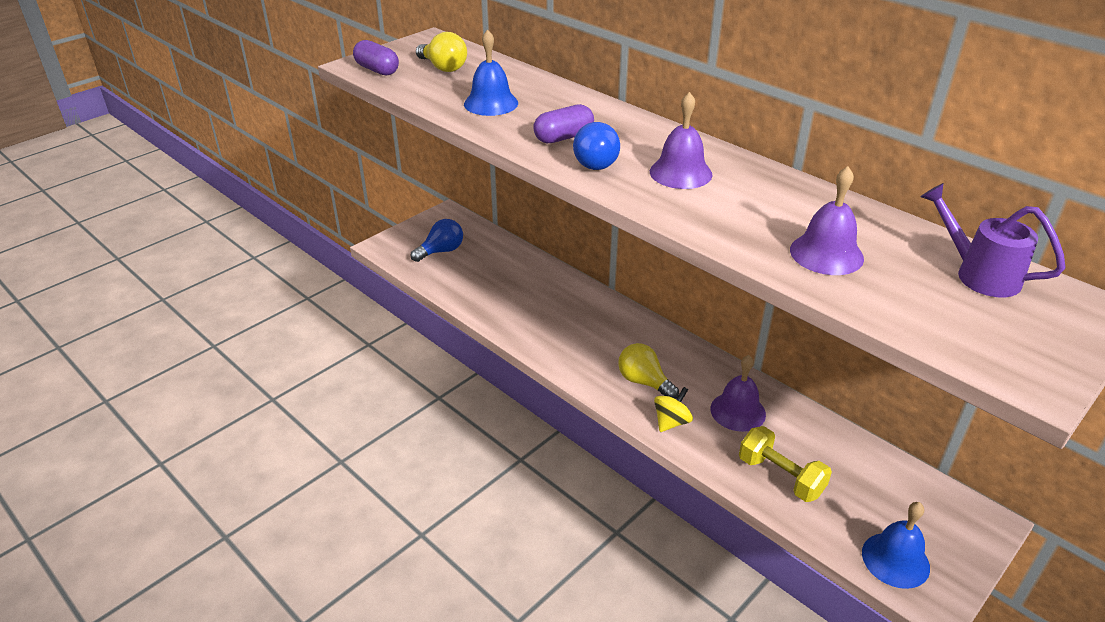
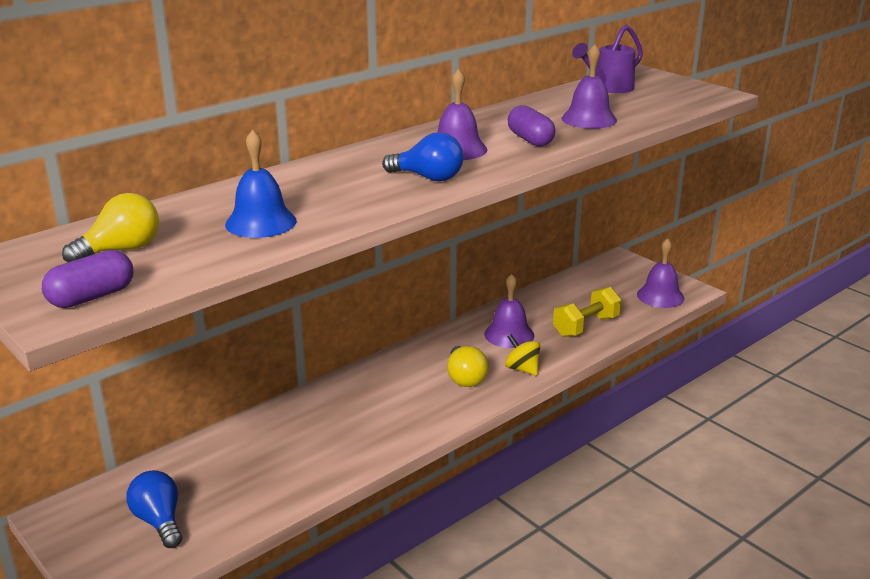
camera: 85 degrees left, 10 degrees down
(564, 137) = (369, 189): purple capsule -> purple capsule (530, 140)
(644, 382) = (465, 378): yellow light bulb -> yellow light bulb turned 60 degrees counterclockwise
(895, 560) = (660, 296): blue bell -> purple bell

